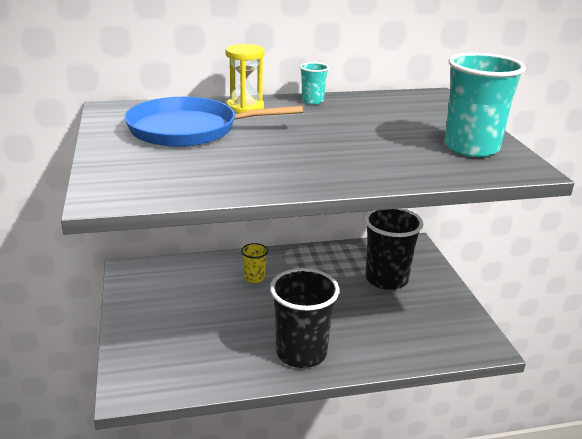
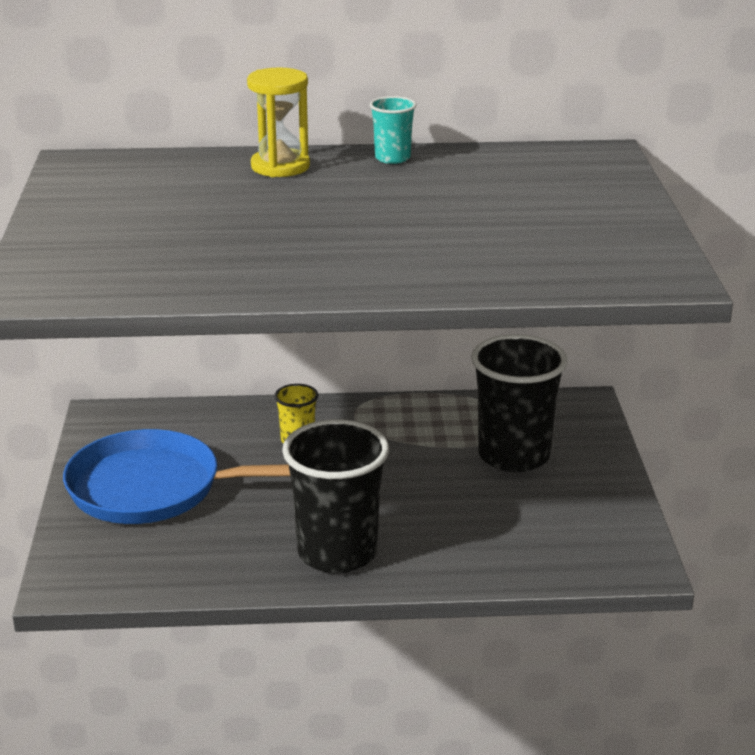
camera: 10 degrees right, 0 degrees up
(189, 130) = (181, 199): blue pan -> blue pan (153, 488)
(471, 148) = (603, 243): turquoise cup -> none

